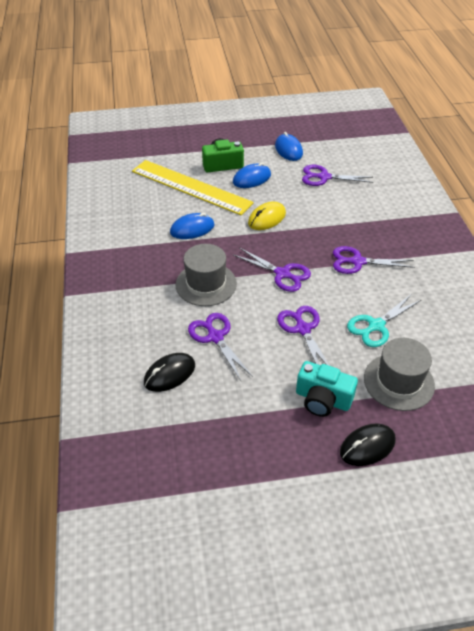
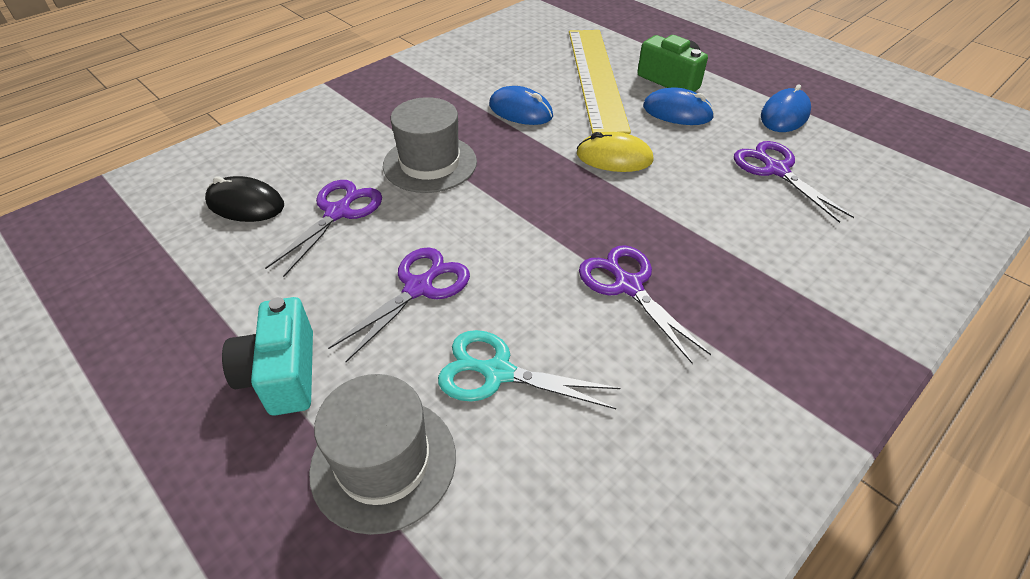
camera: 55 degrees right, 0 degrees up
(282, 274) = (516, 219): purple scissors -> none
(367, 446) = (204, 479): black mouse -> none

